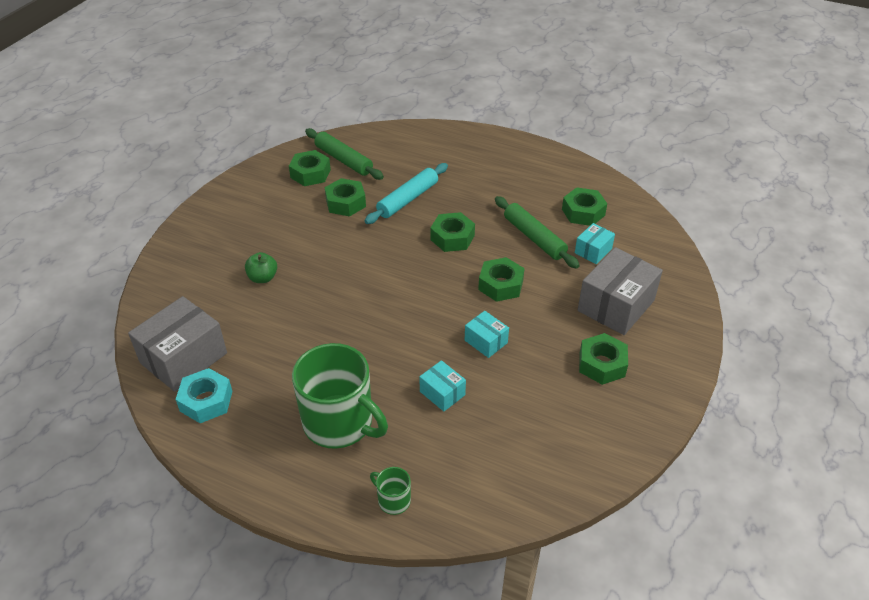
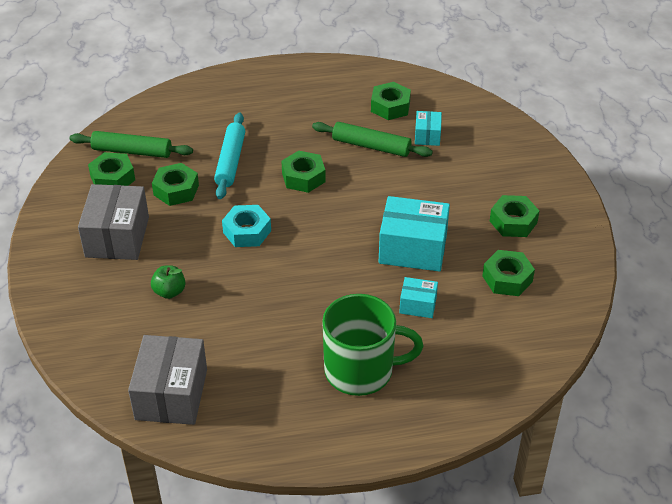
camera: 35 degrees left, 0 degrees up
(206, 401) = (231, 416): turquoise nut -> turquoise nut (247, 232)
(393, 500) = (458, 401): green mug -> none
(486, 341) = (413, 248): turquoise box -> turquoise box, size x1.94
(500, 285) = (381, 198): green nut -> green nut (507, 279)
(616, 305) = (483, 172): grey box -> grey box (117, 237)

